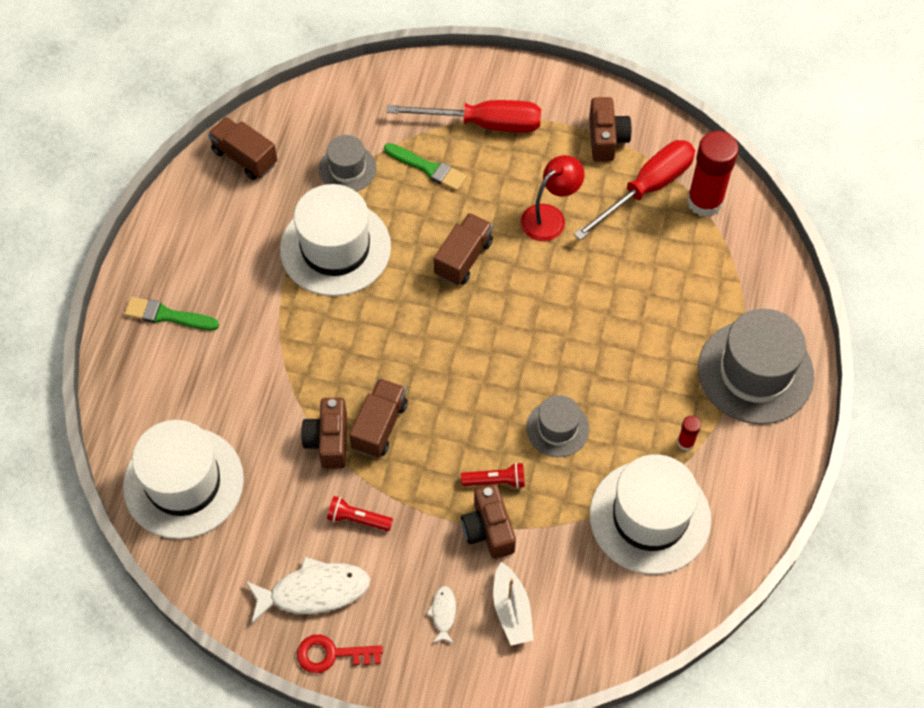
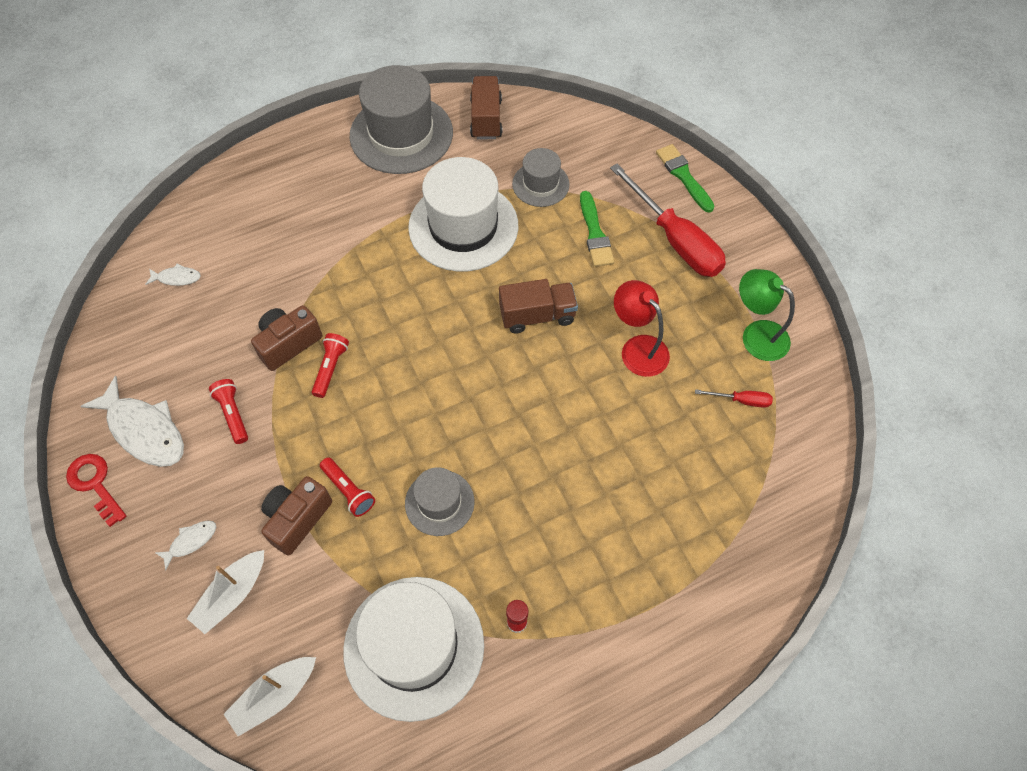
camera: 50 degrees right, 0 degrees up
(167, 315) = (310, 169): green brush -> green brush (683, 176)
(183, 483) = (177, 278): white hat -> white fish
(379, 426) = (330, 368): brown truck -> red flashlight
(550, 217) = (638, 348): red lamp -> red lamp turned 135 degrees counterclockwise
(606, 139) = (756, 335): brown camera -> green lamp
(612, 628) = (274, 696): none -> white boat
(646, 189) = (741, 400): red screwdriver -> red screwdriver, size x0.43
(705, 201) = (778, 456): red glue stick -> none
(755, 372) = (646, 632): grey hat -> grey hat (401, 134)

